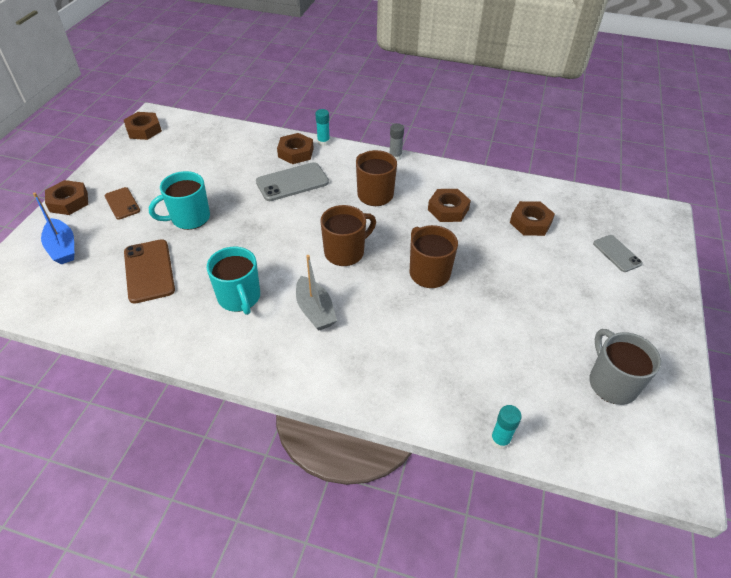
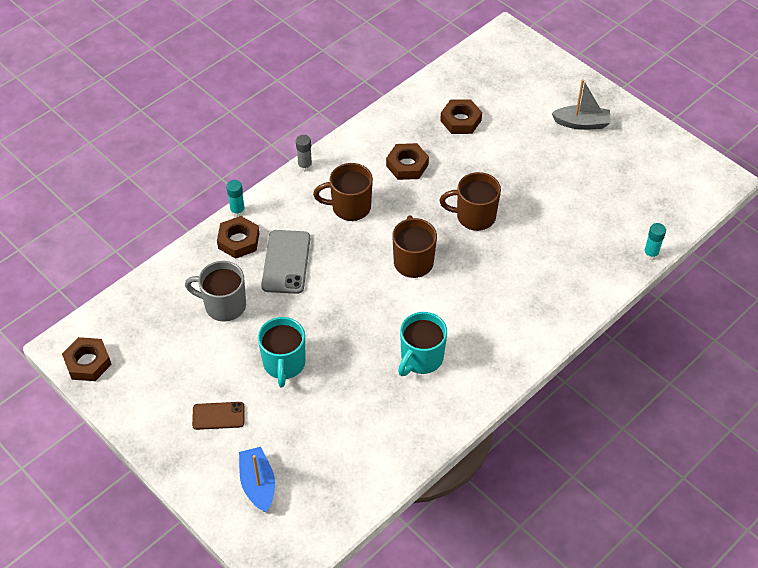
camera: 60 degrees left, 5 degrees up
(62, 248) = (258, 484): blue boat -> blue boat turned 105 degrees counterclockwise
(69, 202) = (180, 465): brown nut -> none
(149, 271) = (341, 417): brown phone -> none
(239, 298) = (421, 358): turquoise mug -> turquoise mug turned 120 degrees clockwise
(315, 310) = (469, 310): grey boat -> grey boat (581, 123)
(611, 383) = (641, 168): grey mug -> grey mug (224, 305)
(616, 253) = (529, 90): grey phone -> none

